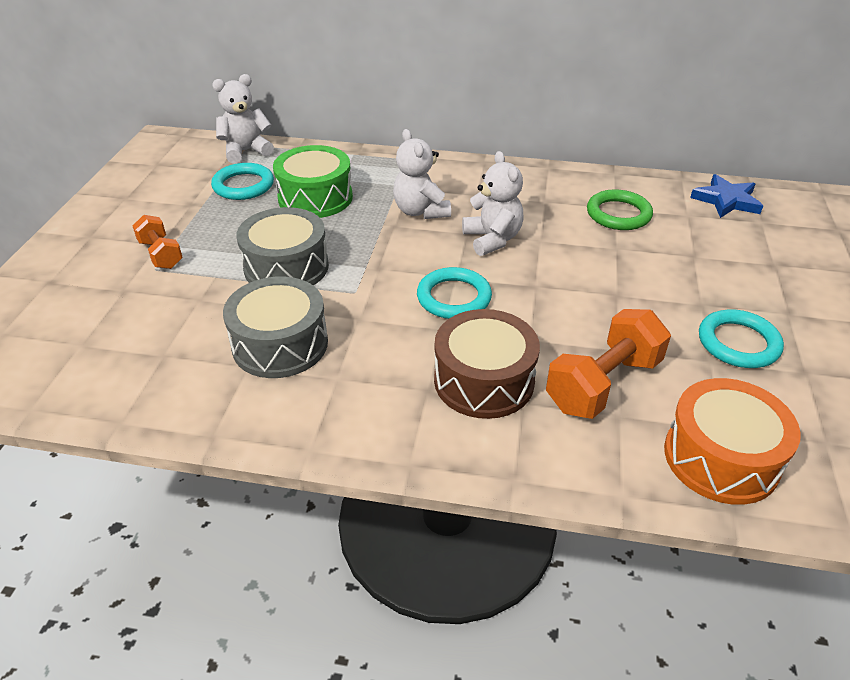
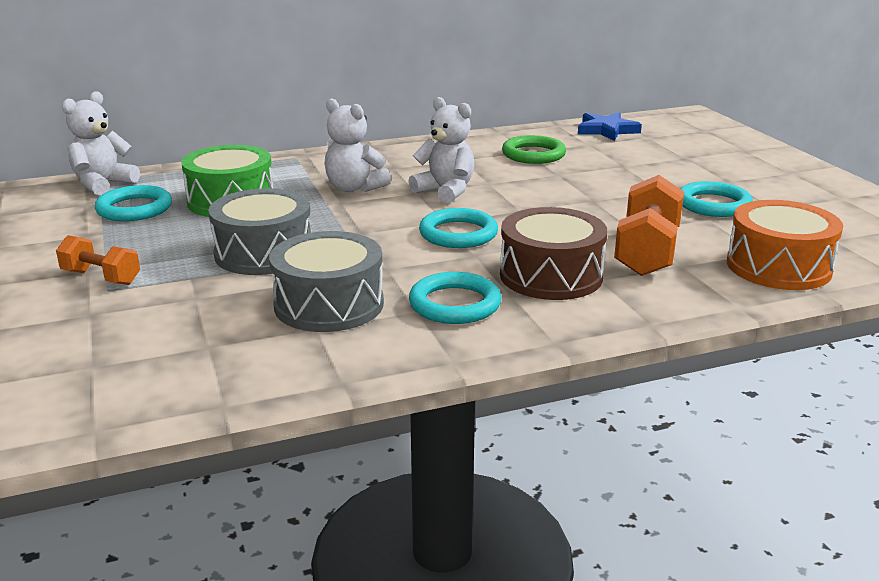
camera: 30 degrees left, 15 degrees down
(372, 383) = (455, 304): none -> turquoise ring

